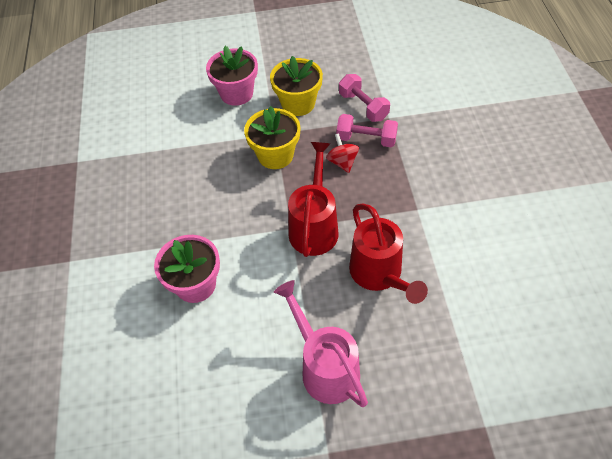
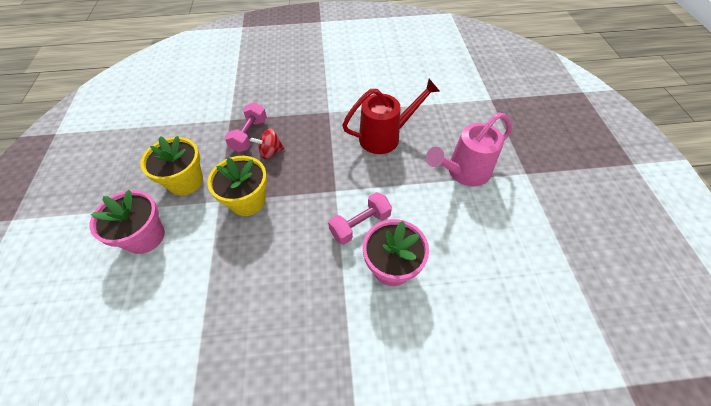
camera: 90 degrees left, 0 degrees up
(315, 226) = (336, 174): red watering can -> none
(363, 106) = (210, 134): pink dumbbell -> pink dumbbell (360, 225)

